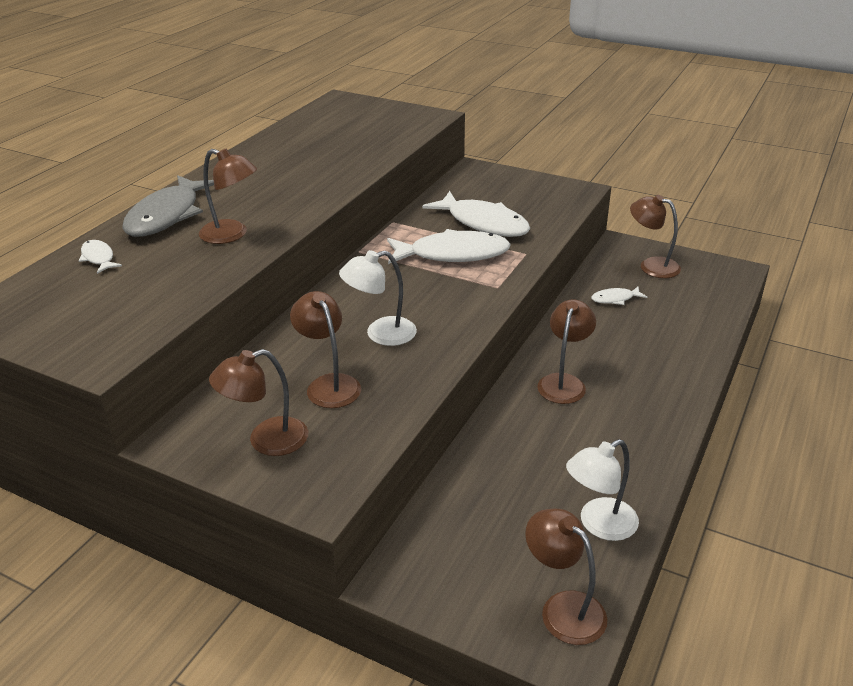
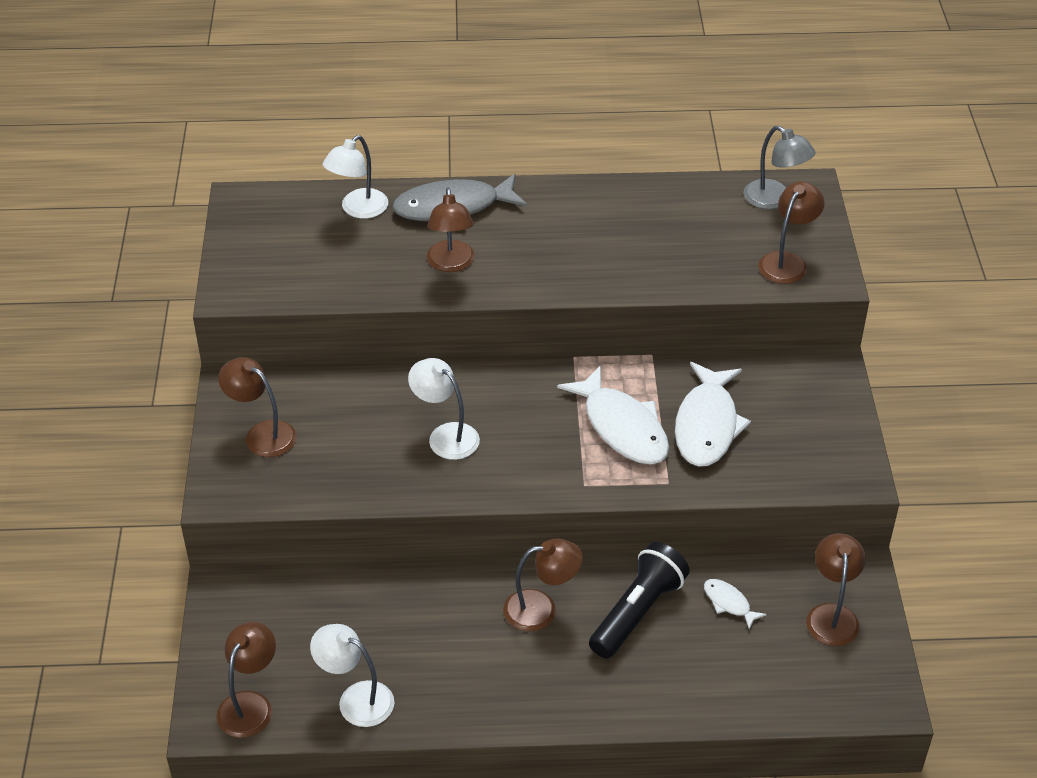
camera: 60 degrees right, 10 degrees up
(98, 258) = (358, 209): white fish -> white lamp
(329, 384) = (352, 436): brown lamp -> brown lamp (787, 262)
(336, 110) = (774, 199): none -> grey lamp
(597, 339) = (637, 612): none -> black flashlight

